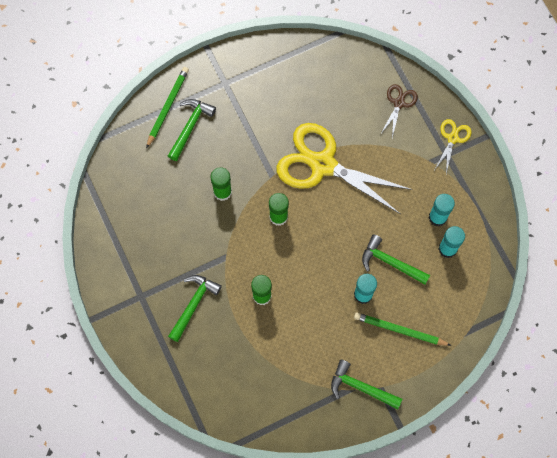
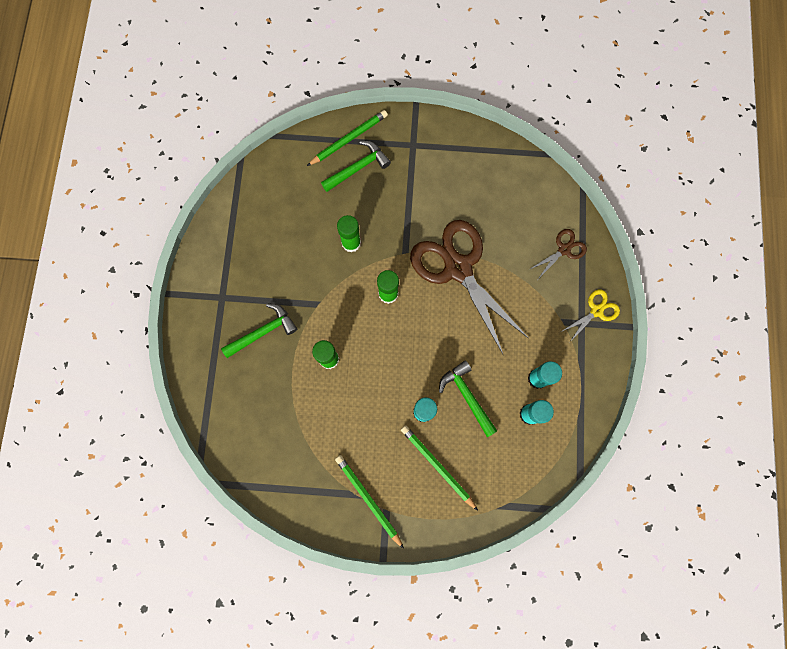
camera: 30 degrees right, 5 degrees up
(322, 165) = (458, 268): yellow scissors -> brown scissors
(361, 387) = (368, 499): green hammer -> green pencil

